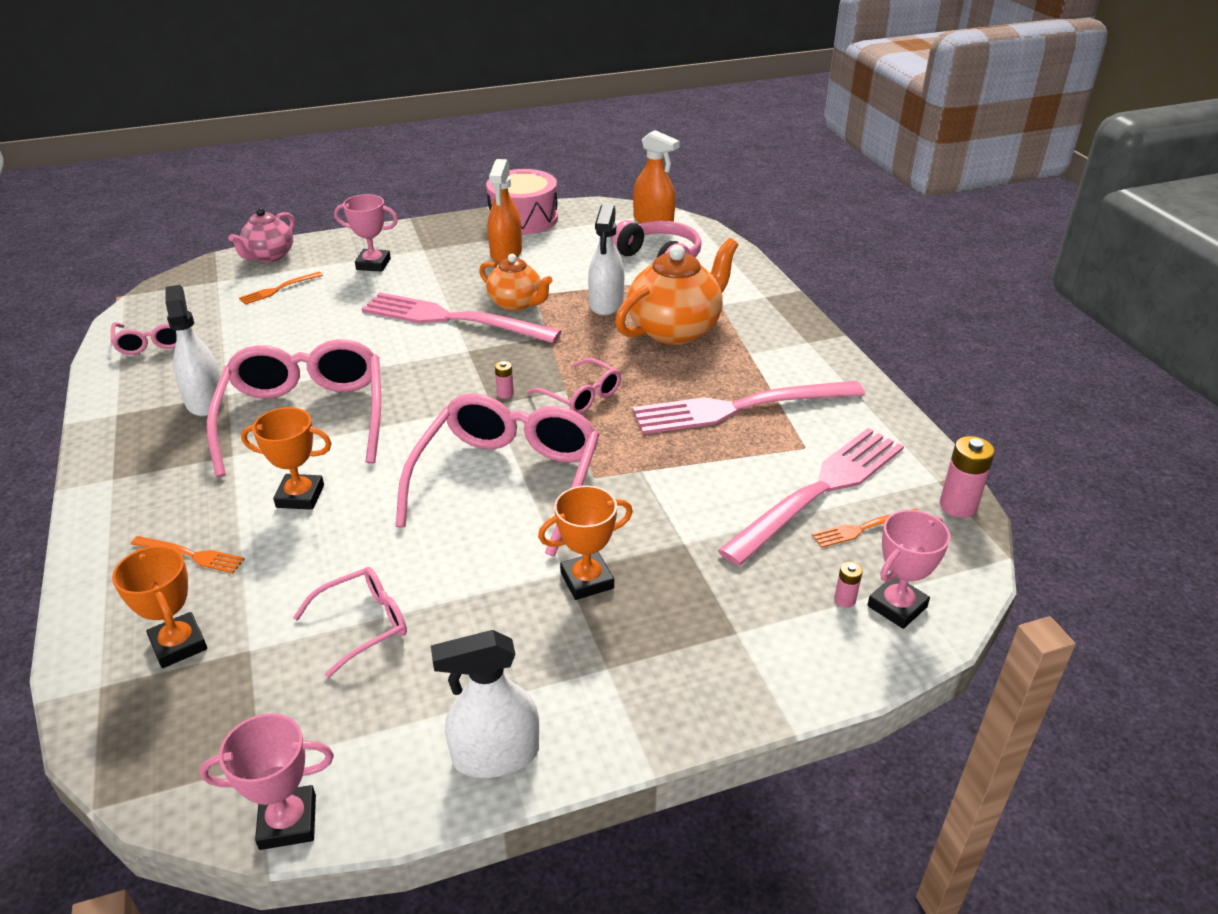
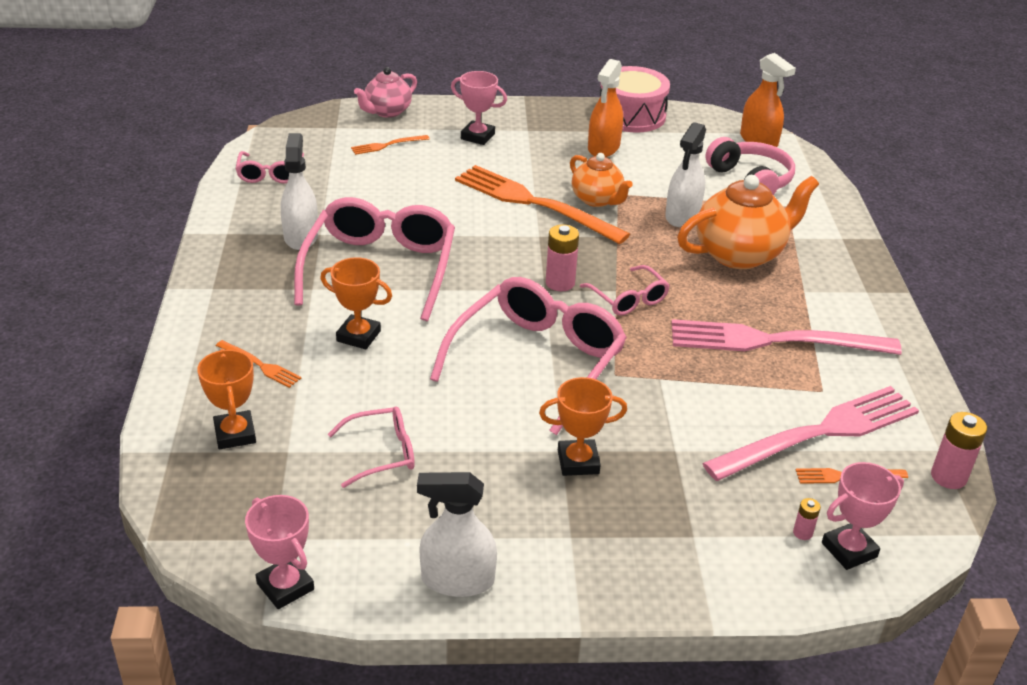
camera: 15 degrees right, 0 degrees up
(288, 822) = (285, 586): pink trophy -> pink trophy turned 45 degrees clockwise
(452, 319) = (534, 203): pink fork -> orange fork
(505, 394) = (560, 283): pink battery -> pink battery, size x1.90

